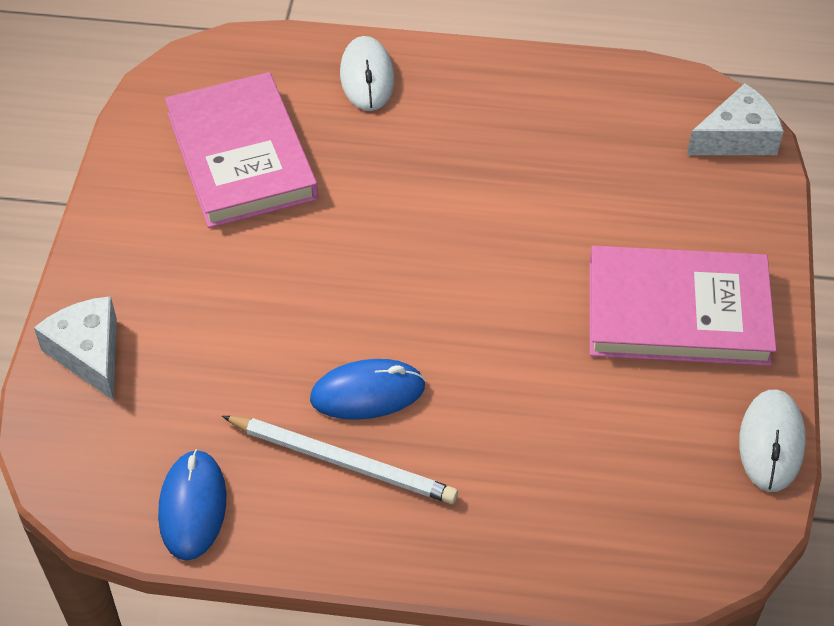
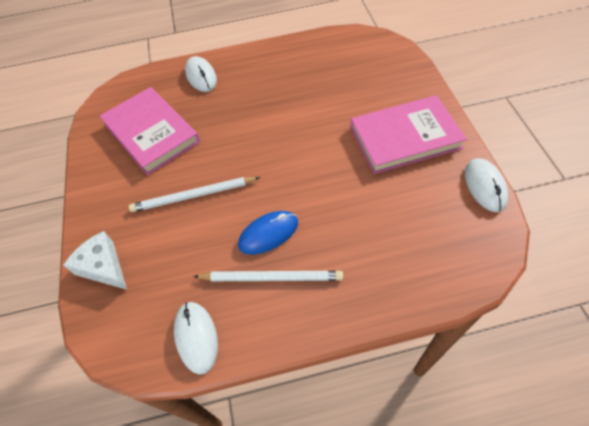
camera: 15 degrees left, 5 degrees up
(193, 507) = (196, 337): blue mouse -> white mouse
(270, 289) = (193, 196): none -> white pencil
(736, 138) = (389, 50): white cheese -> none

